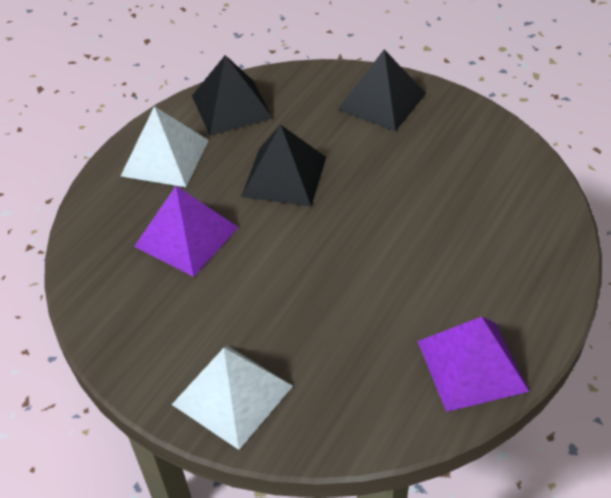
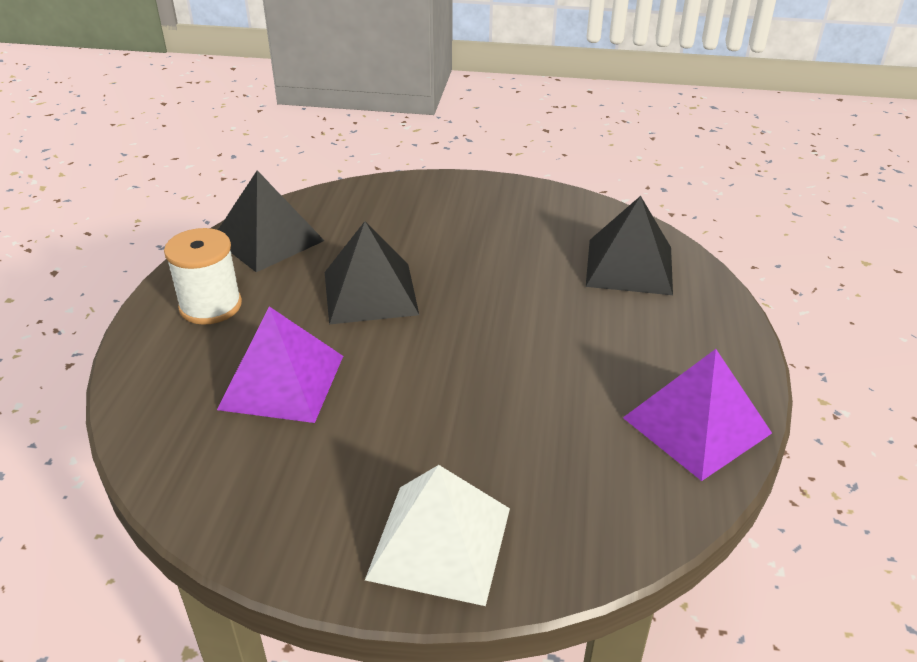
camera: 25 degrees left, 10 degrees down
(165, 157) = (210, 306): white pyramid -> white spool
(382, 101) = (439, 202): black pyramid -> black pyramid (629, 266)

